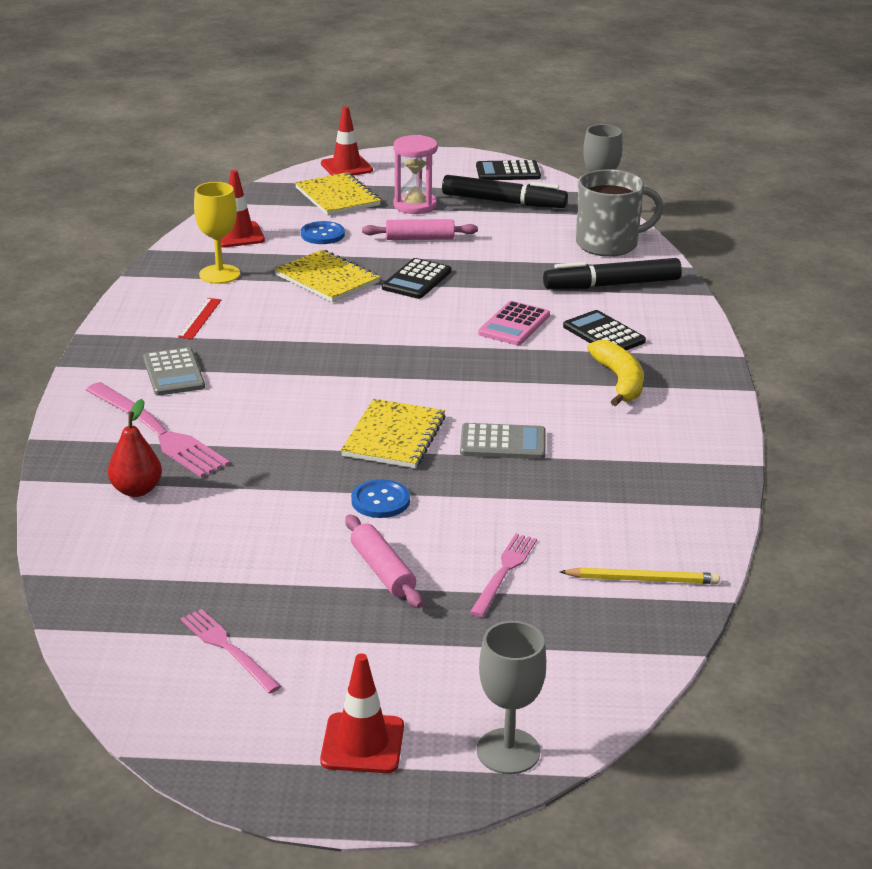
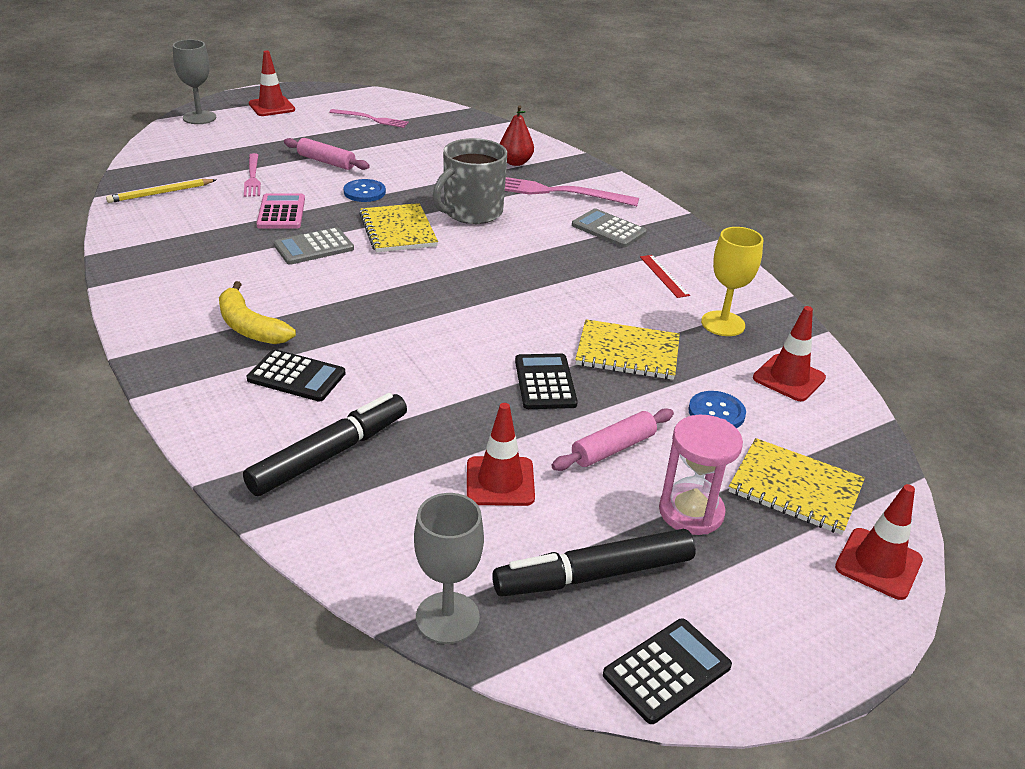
camera: 145 degrees right, 5 degrees up
(512, 245) = (500, 481): none -> red traffic cone
(514, 324) = (395, 358): pink calculator -> pink calculator (281, 212)
(609, 244) = (380, 535): grey mug -> grey mug (471, 212)

